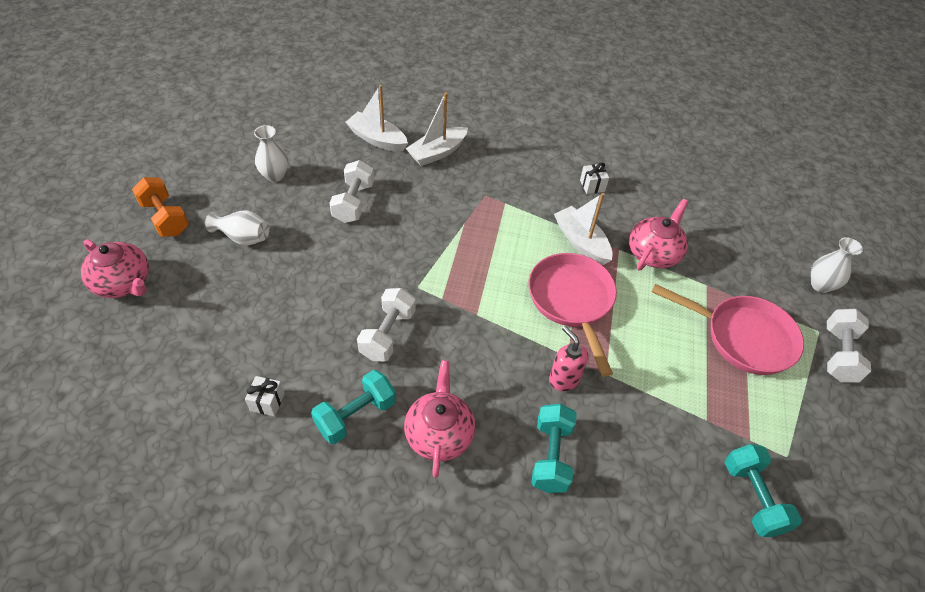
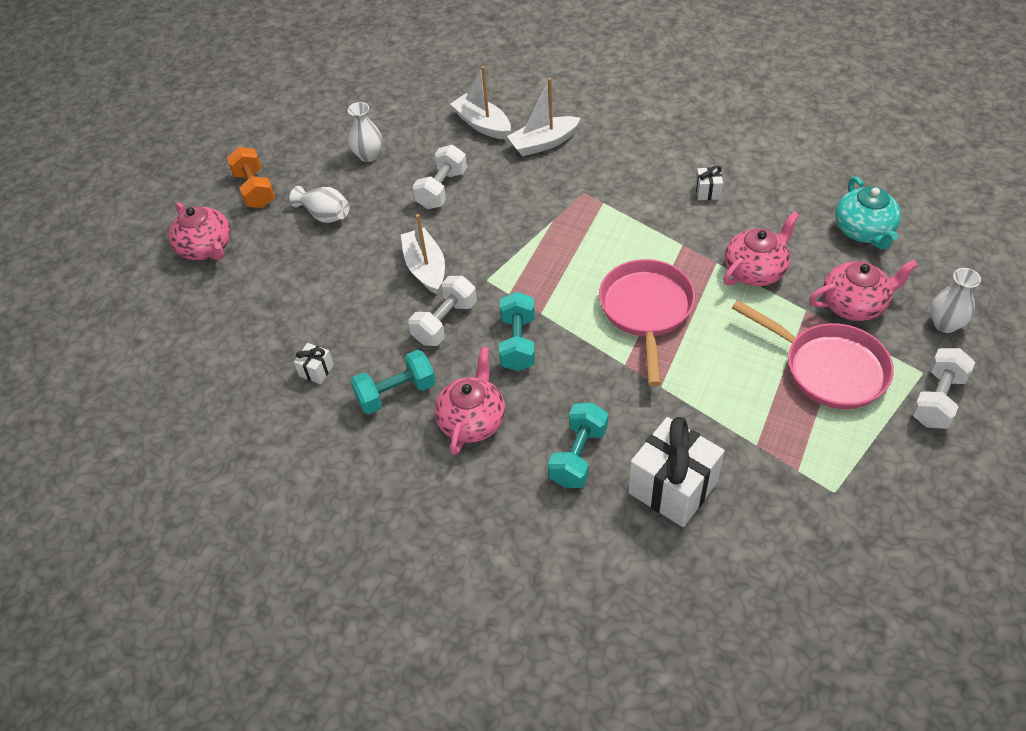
camera: 20 degrees right, 0 degrees up
(564, 379) = (614, 386): pink soap dispenser -> none
(581, 242) = (676, 251): white boat -> white boat (425, 268)
(647, 475) = (672, 487): none -> white gift
(729, 209) = (863, 231): none -> turquoise teapot
(744, 276) = (854, 304): none -> pink teapot
(753, 497) = (780, 524): turquoise dumbbell -> turquoise dumbbell (518, 343)

